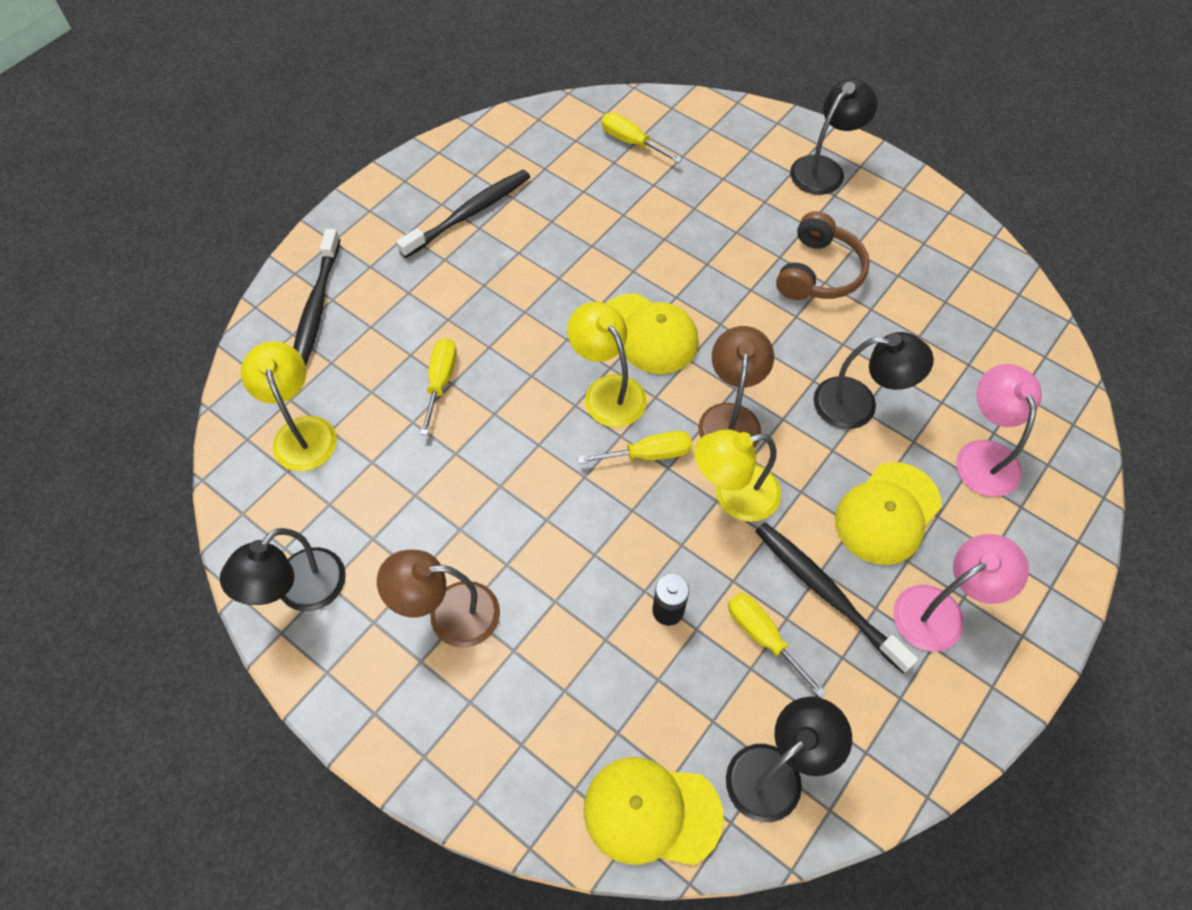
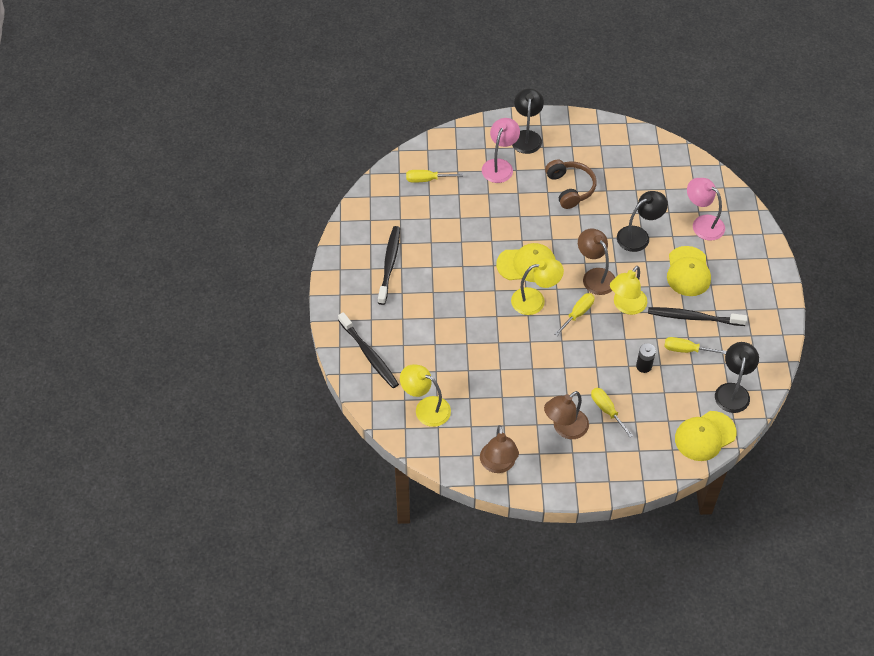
camera: 40 degrees left, 5 degrees down
(300, 591) = (498, 465): black lamp -> brown lamp
(441, 381) = (461, 345): yellow screwdriver -> yellow screwdriver (607, 410)
(608, 391) = (535, 300): yellow lamp -> yellow lamp turned 150 degrees clockwise
(940, 611) = (738, 294): pink lamp -> pink lamp (500, 165)

